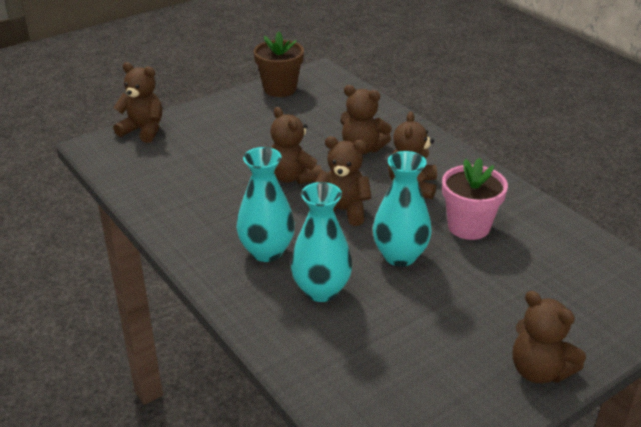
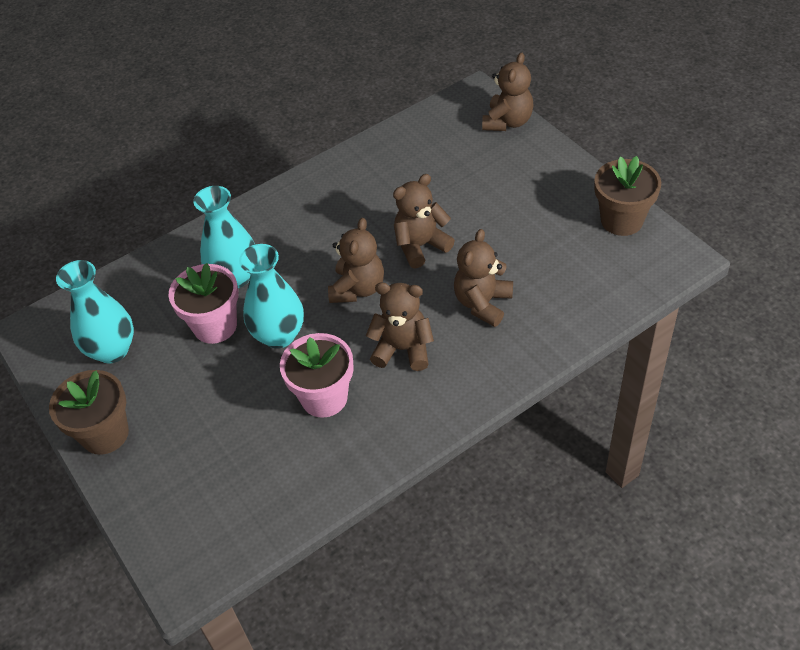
camera: 95 degrees right, 15 degrees up
(266, 251) = (295, 235): turquoise vase -> turquoise vase (112, 350)
(389, 300) = (215, 326): none -> pink flower pot
(539, 371) = (105, 434): brown teddy bear -> brown flower pot

